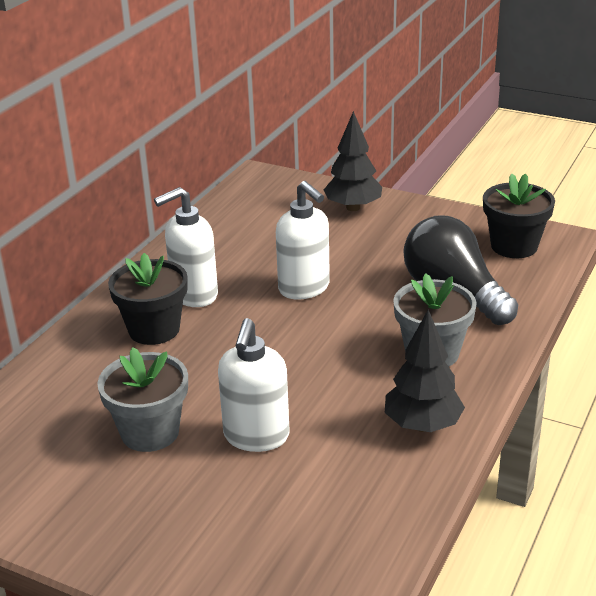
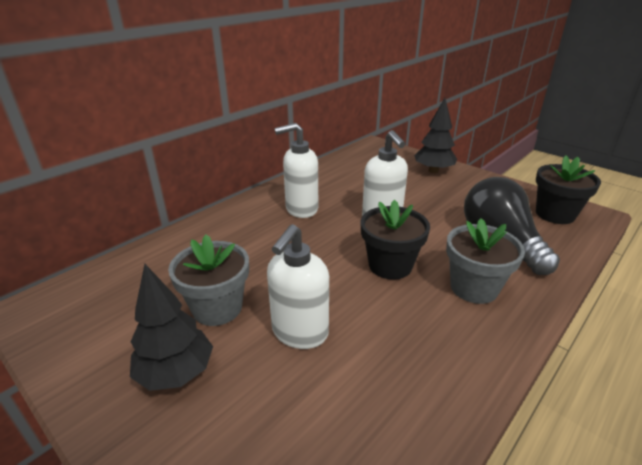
camera: 15 degrees right, 0 degrees up
(154, 329) = (262, 228): black flower pot -> black flower pot (390, 265)
(422, 425) = (453, 356): black tree -> black tree (176, 373)

